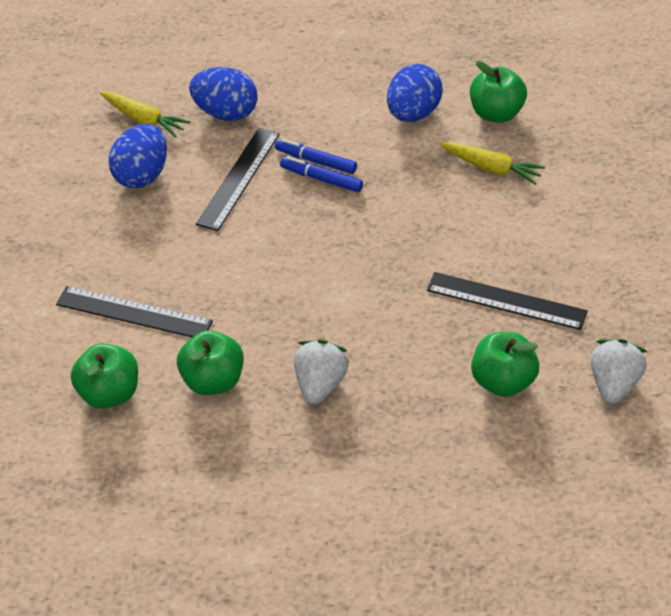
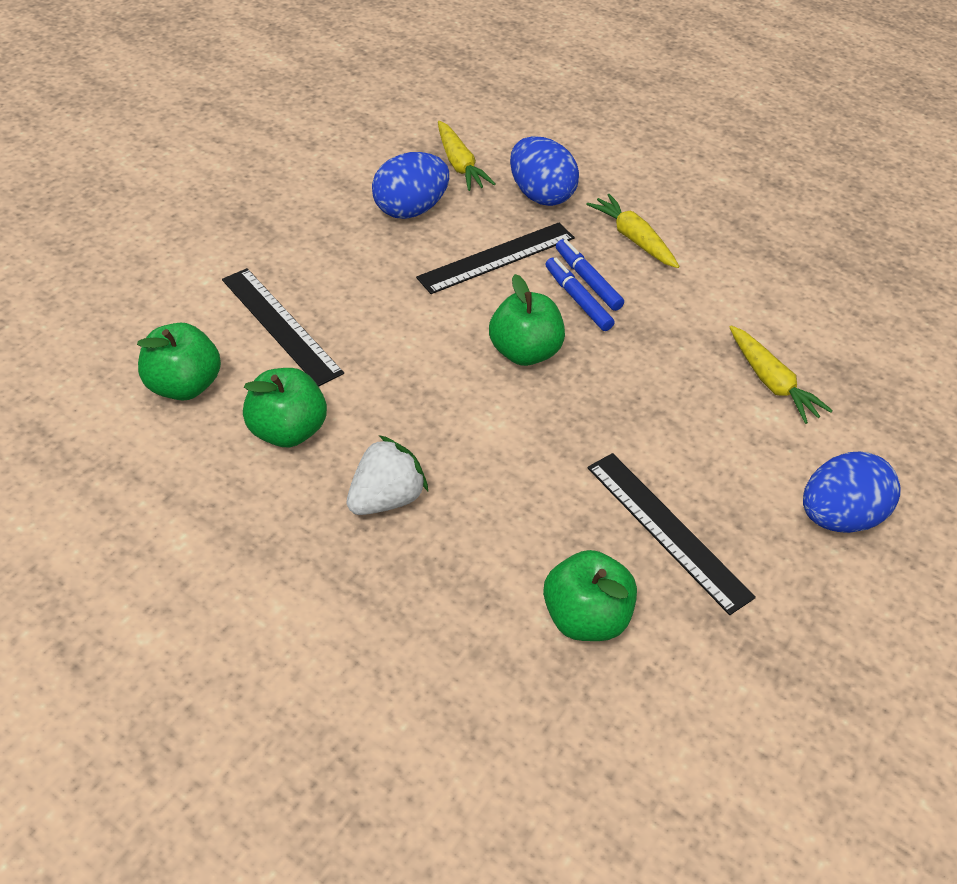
camera: 30 degrees right, 0 degrees up
(320, 112) = (633, 239): none -> yellow carrot
(413, 113) = (730, 286): blue egg -> blue egg (838, 516)
(496, 113) = (824, 331): green apple -> green apple (524, 352)
(613, 384) = (717, 704): white strawberry -> none

